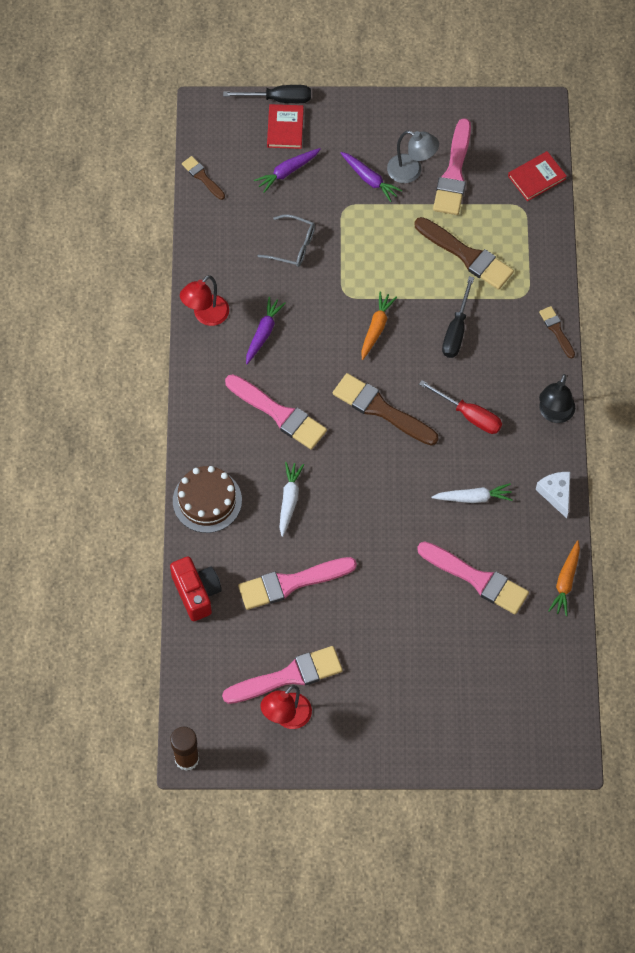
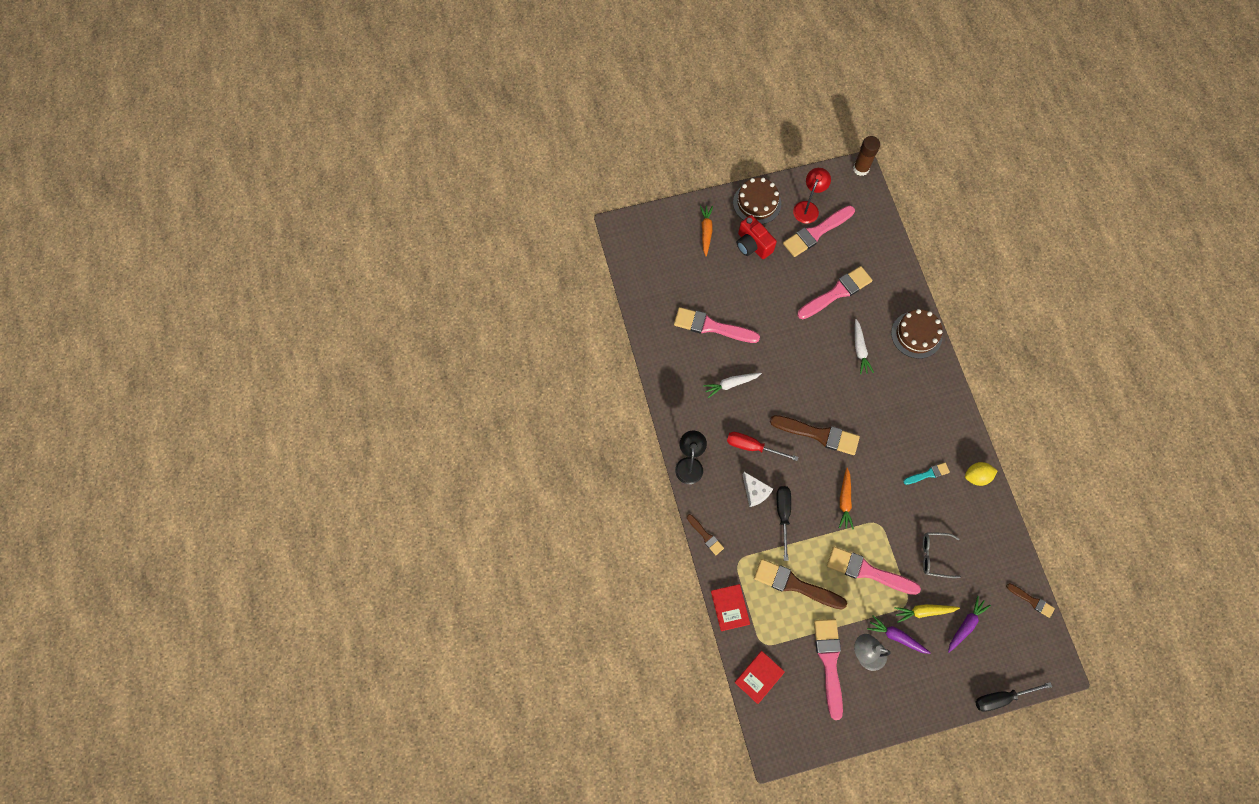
camera: 165 degrees right, 5 degrees up
(196, 593) = (897, 270): red camera -> red camera (752, 245)
(206, 316) = (976, 476): red lamp -> yellow lemon
(263, 333) = (928, 474): purple carrot -> turquoise brush
(279, 414) = (891, 412): pink brush -> pink brush (867, 571)
(285, 128) = (984, 669): red book -> red book (730, 607)
(329, 195) = (923, 611): none -> yellow carrot
(358, 743) = (757, 203): none -> brown cake
(556, 494) = (672, 402): white cheese -> white cheese (755, 492)
(565, 582) = (650, 340): orange carrot -> orange carrot (706, 231)

